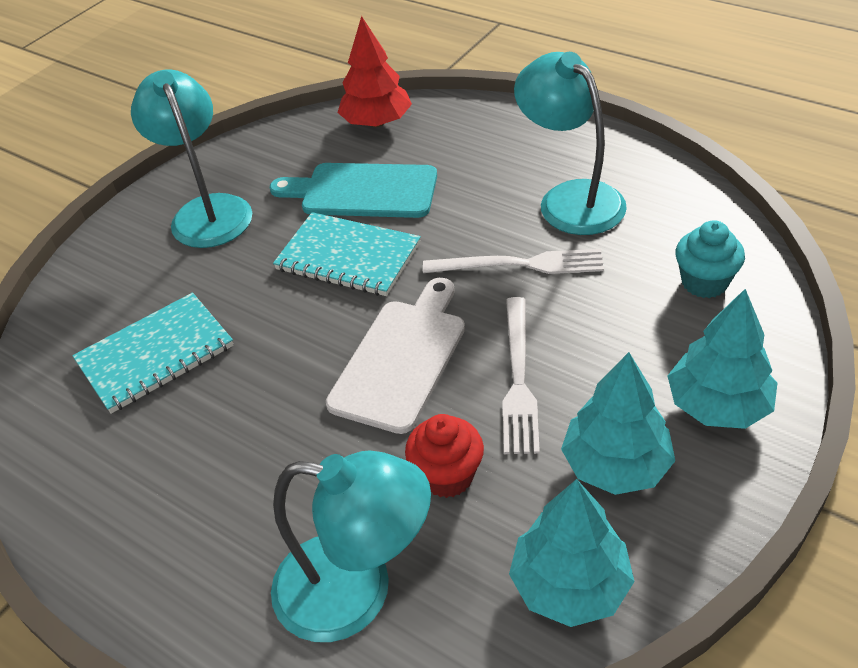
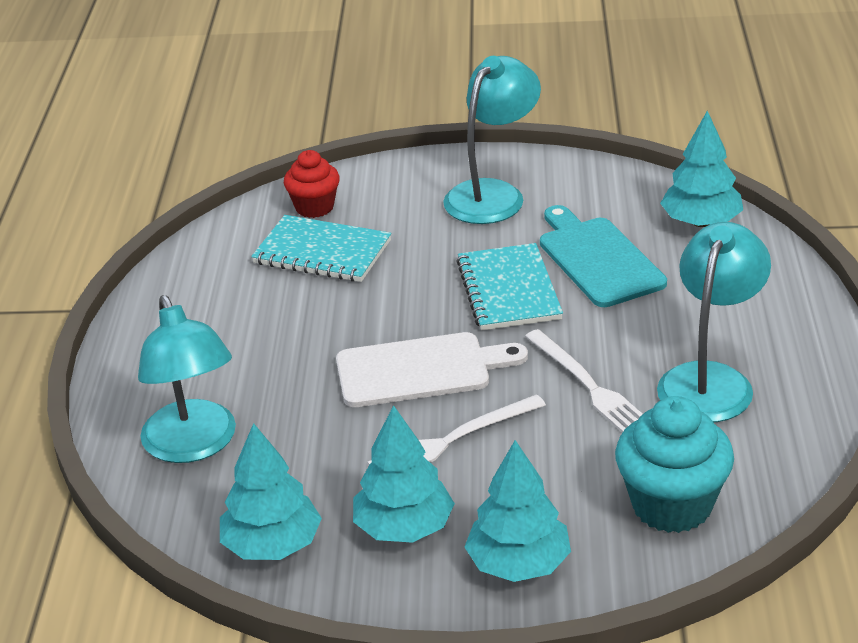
camera: 55 degrees right, 10 degrees down
(377, 122) = (701, 222): red tree -> turquoise tree
(447, 476) = (324, 444): red cupcake -> red cupcake (314, 207)
(704, 282) = (672, 505): turquoise cupcake -> turquoise cupcake, size x1.60

